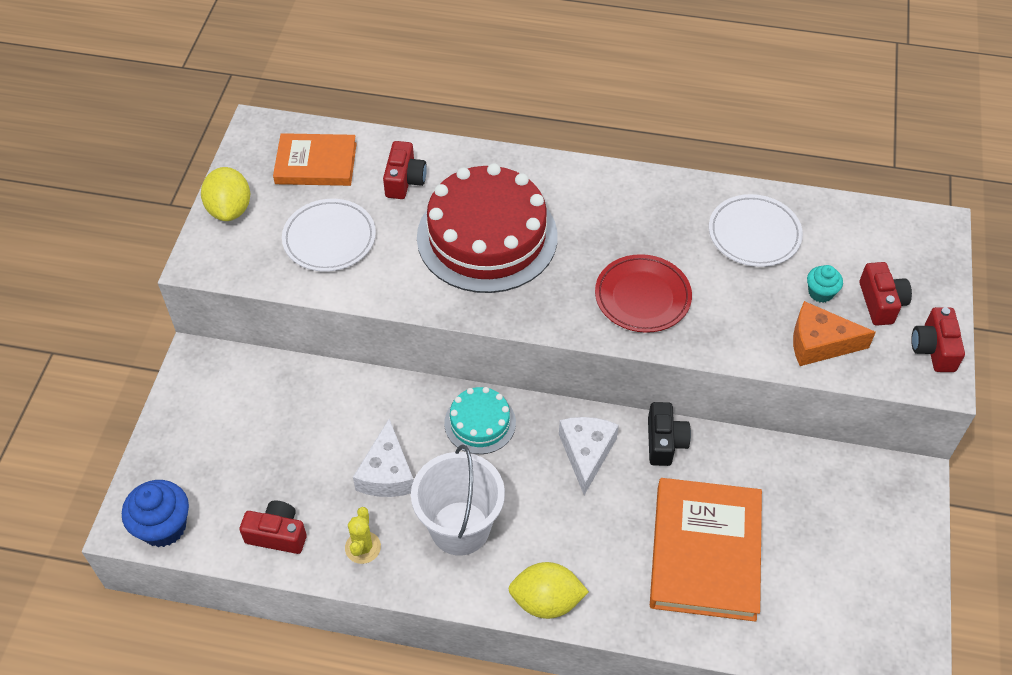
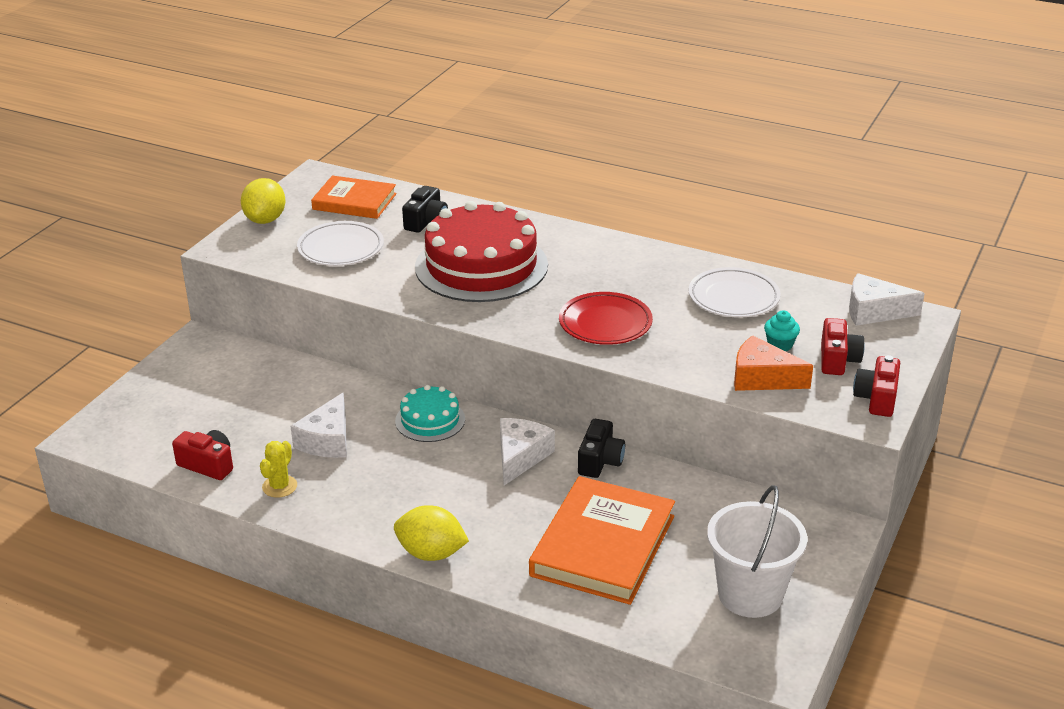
camera: 15 degrees right, 20 degrees down
(163, 527) = (112, 443): blue cupcake -> none
(404, 180) = (426, 221): red camera -> black camera
(460, 528) = (375, 488): white bucket -> white bucket (750, 594)
(892, 227) = (874, 311): none -> white cheese

